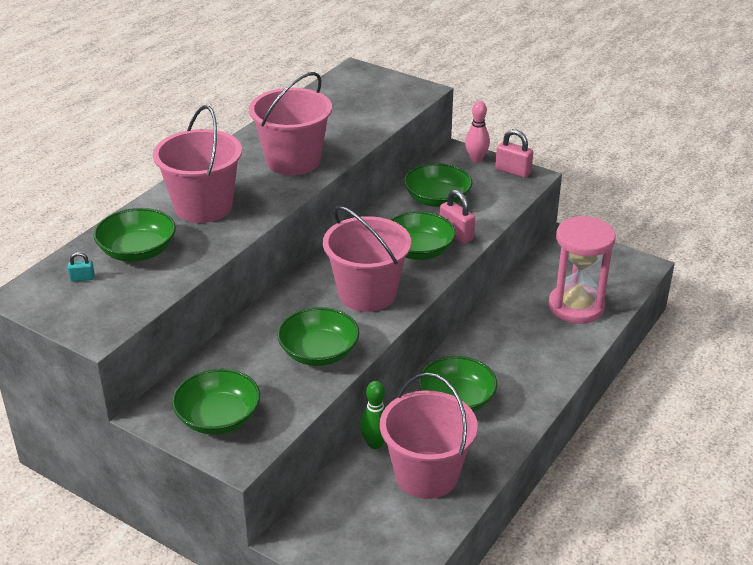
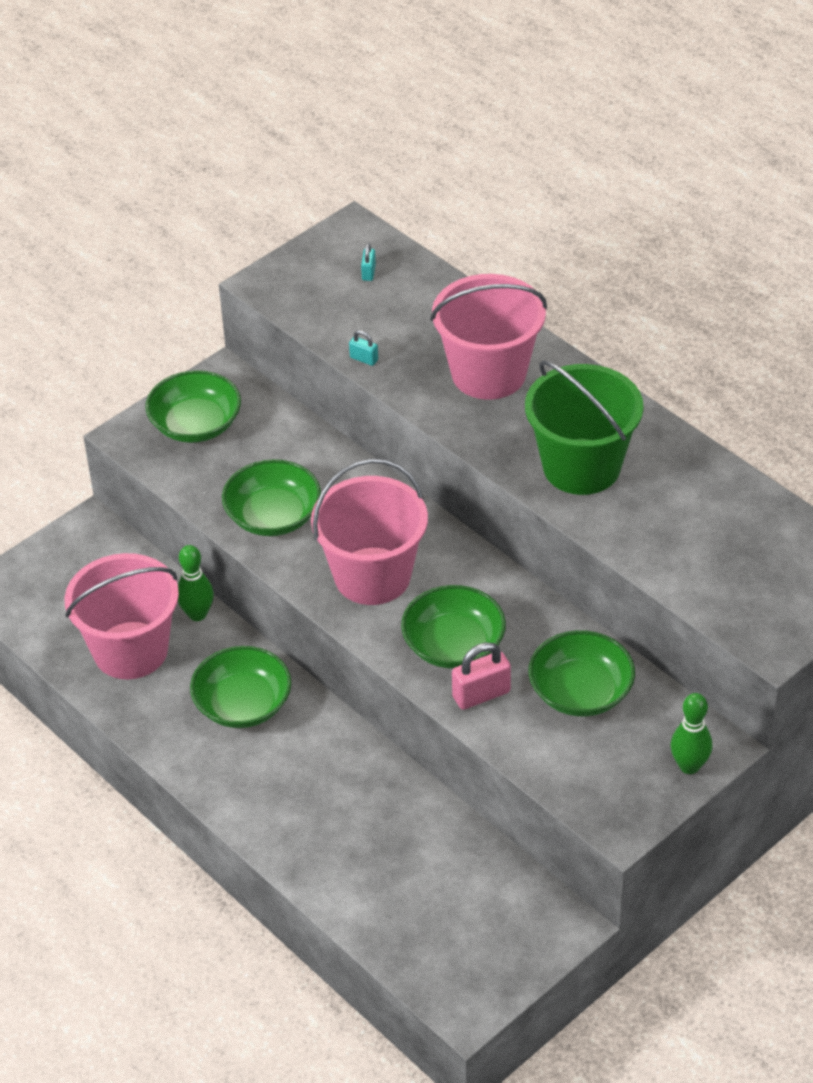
camera: 105 degrees right, 10 degrees up
(137, 251) = (408, 315): green bowl -> none
(194, 265) = (364, 359): none -> turquoise padlock
(293, 161) = (581, 467): pink bucket -> green bucket
(476, 159) = (689, 766): pink bowling pin -> green bowling pin
(513, 171) = (641, 805): pink padlock -> none
(576, 307) = (388, 886): pink hourglass -> none

